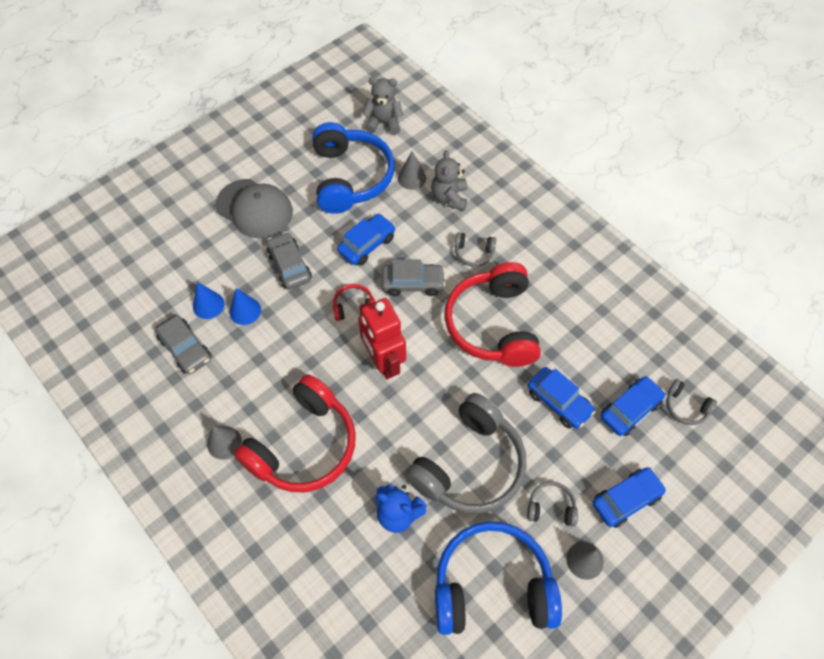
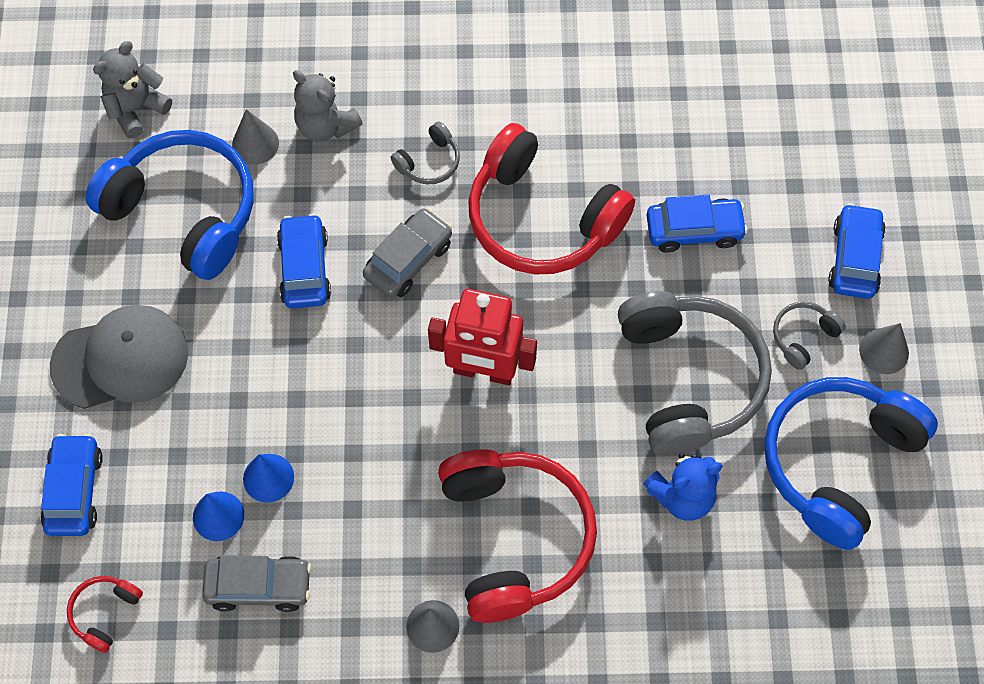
camera: 50 degrees left, 5 degrees up
(289, 266) = (251, 379): grey car -> none
(354, 306) = (379, 348): red headphones -> red headphones (105, 613)
(630, 410) = (763, 169): blue car -> blue car (74, 490)
(685, 406) = (806, 114): grey headphones -> none

